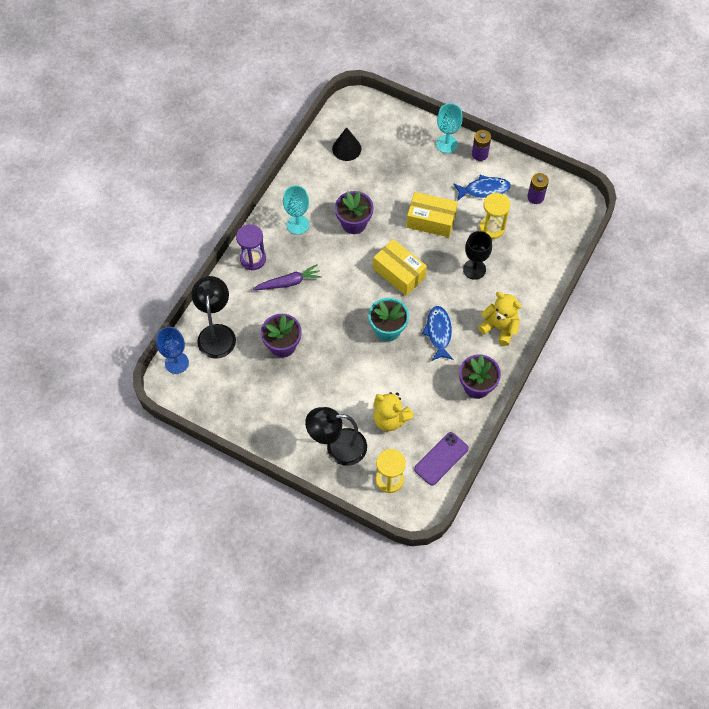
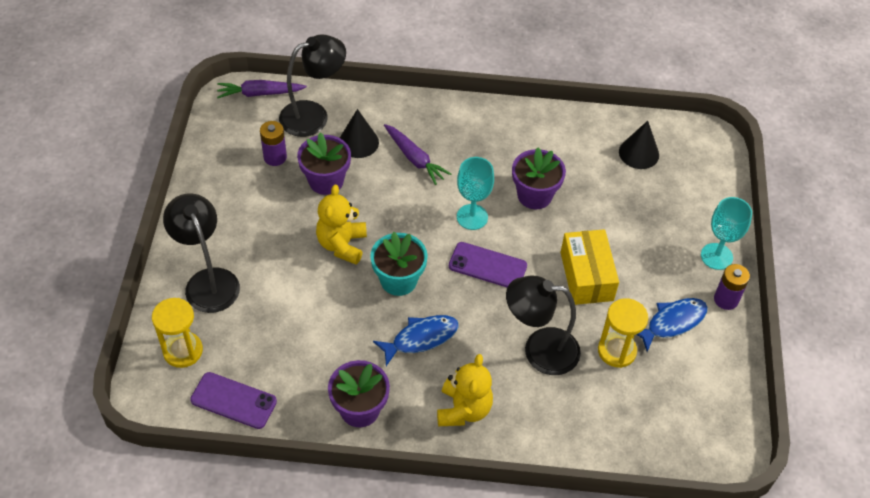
camera: 65 degrees right, 10 degrees down
(176, 363) = (260, 93): blue goblet -> purple carrot
(253, 259) = (429, 115): purple hourglass -> none
(256, 313) = (358, 142): none -> black cone
(297, 224) = (500, 141): turquoise goblet -> turquoise goblet (472, 217)
(390, 419) = (270, 324): yellow teddy bear -> yellow teddy bear (342, 245)
(399, 273) = (487, 266): yellow box -> purple phone
(474, 269) = (539, 350): black goblet -> black lamp
(484, 190) = (672, 322): blue fish -> blue fish turned 90 degrees counterclockwise
(535, 197) = (700, 390): purple battery -> purple battery (275, 157)

